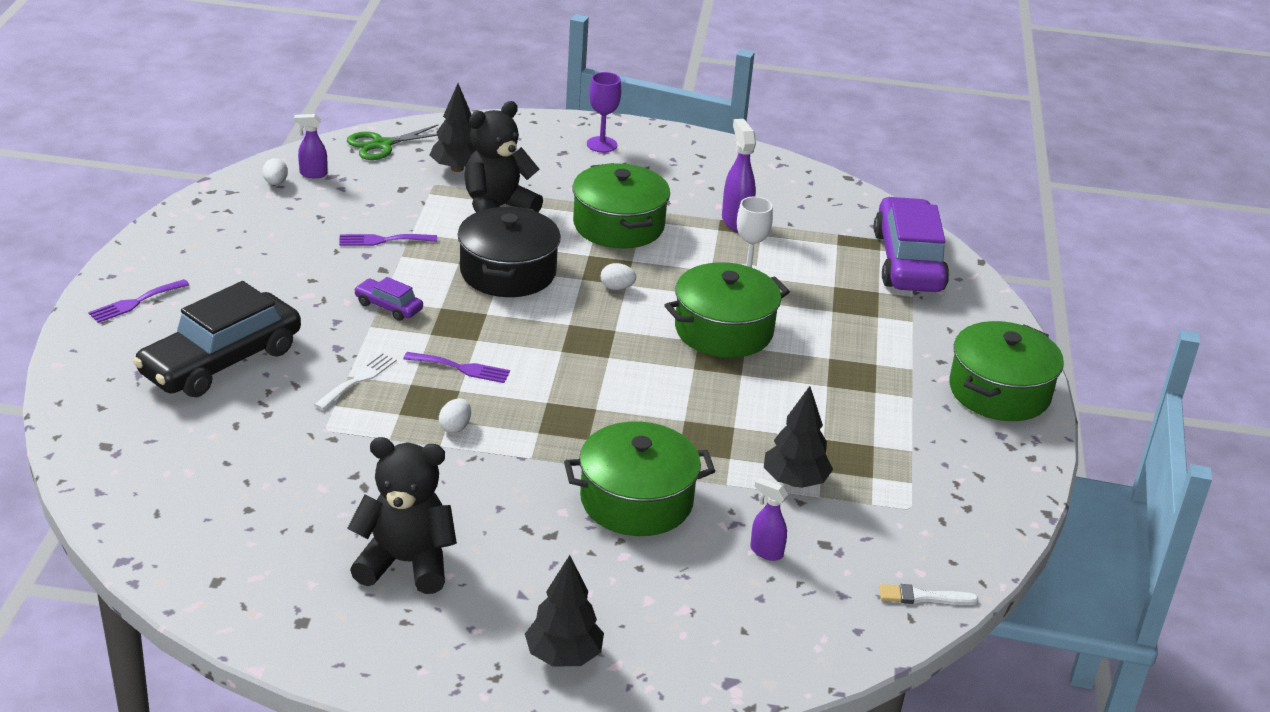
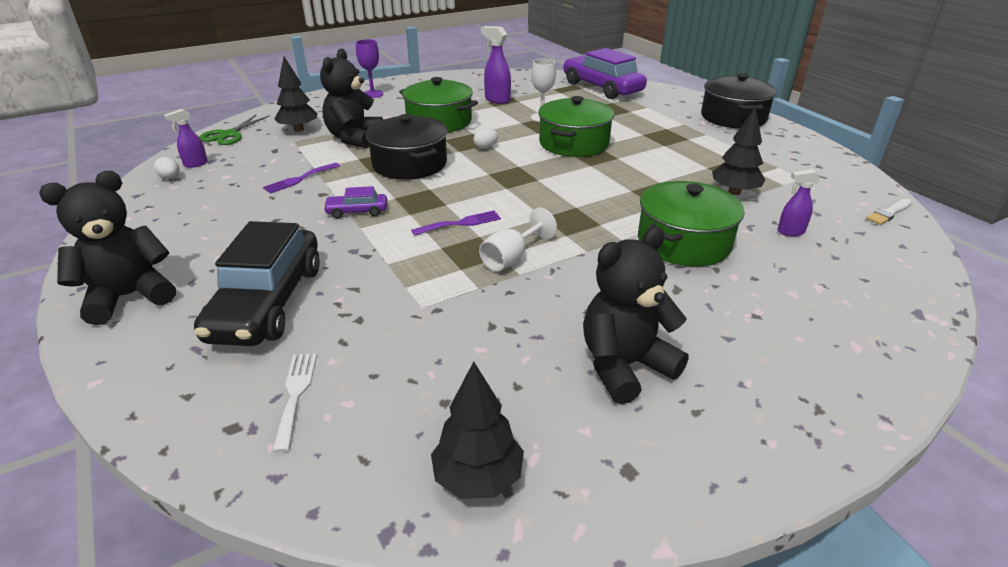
camera: 35 degrees left, 0 degrees up
(135, 302) = (129, 296): purple fork -> black teddy bear
(358, 379) = (399, 262): white fork -> white fork (295, 394)
(455, 427) = (511, 258): white egg -> white goblet
(563, 656) = (823, 362): black tree -> black tree (478, 478)
(999, 391) = (733, 117): green pot -> black pot

